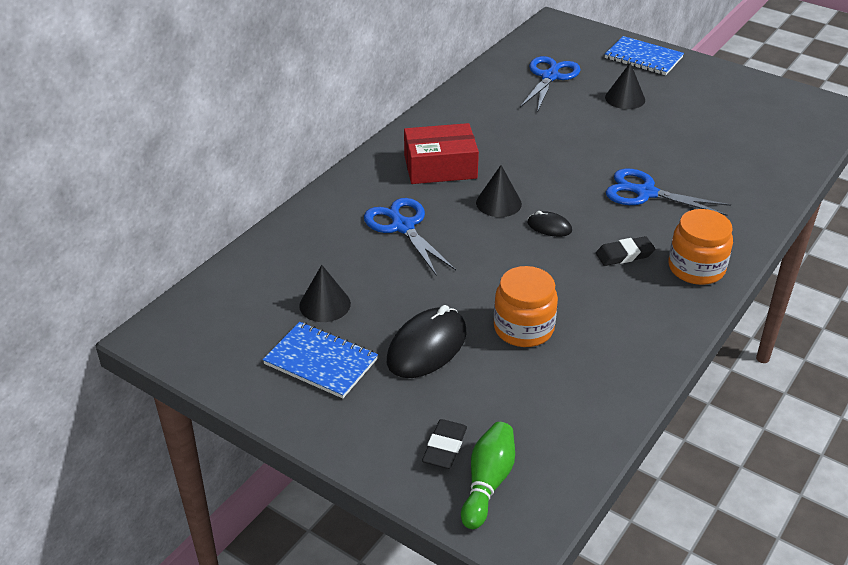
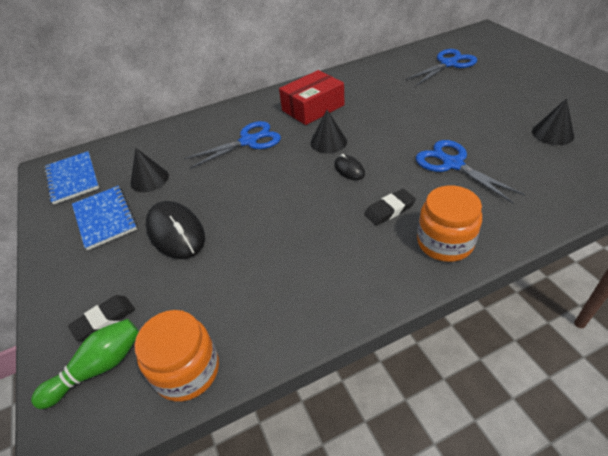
camera: 35 degrees right, 5 degrees up
(402, 226) = (249, 141): blue scissors -> blue scissors turned 60 degrees clockwise
(427, 347) = (176, 233): black mouse -> black mouse turned 75 degrees clockwise
(440, 167) = (313, 108): red box -> red box turned 60 degrees counterclockwise
(523, 328) = (254, 244): orange jar -> orange jar (187, 370)
(624, 255) = (389, 210): black eraser -> black eraser turned 45 degrees counterclockwise
(625, 98) = (497, 89): black cone -> black cone (552, 133)
(643, 58) = (538, 63): blue notebook -> blue notebook (72, 179)

